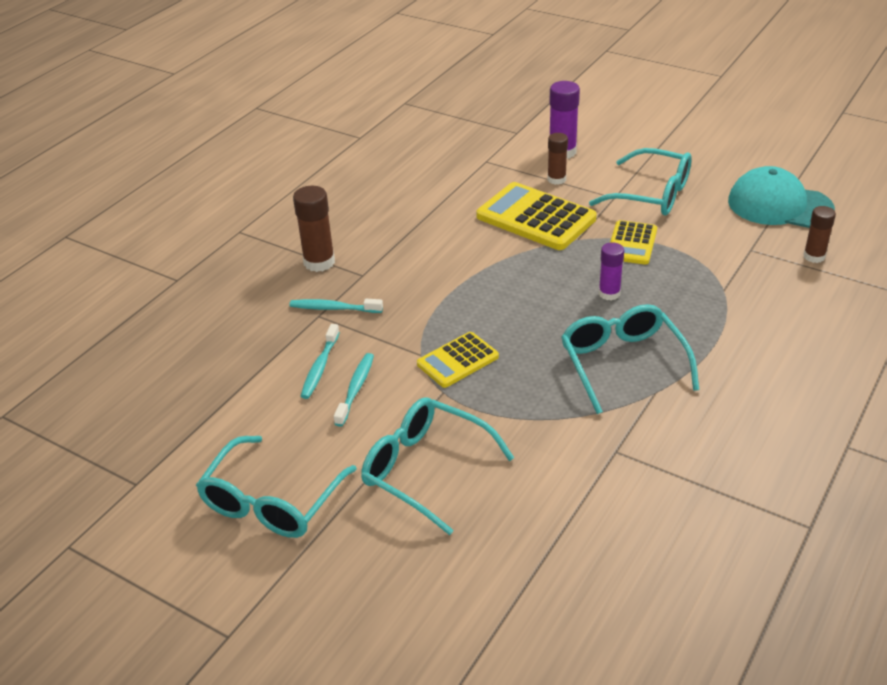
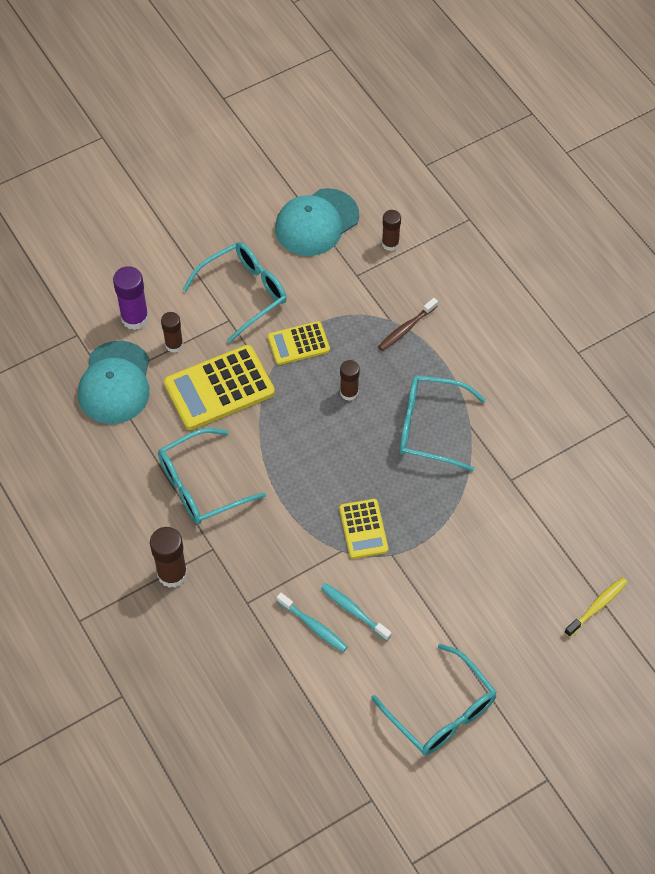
camera: 65 degrees left, 20 degrees up
(333, 308) = (244, 588): turquoise toothbrush -> none
(426, 470) = (465, 601): turquoise glasses -> turquoise glasses (202, 485)
(488, 166) = (115, 383): none -> turquoise cap
(504, 598) = (597, 606): none -> yellow toothbrush
(609, 293) = (349, 392): purple glue stick -> brown glue stick
(631, 243) = (298, 344): yellow calculator -> yellow calculator turned 120 degrees clockwise
(726, 303) = (406, 328): none -> brown toothbrush

